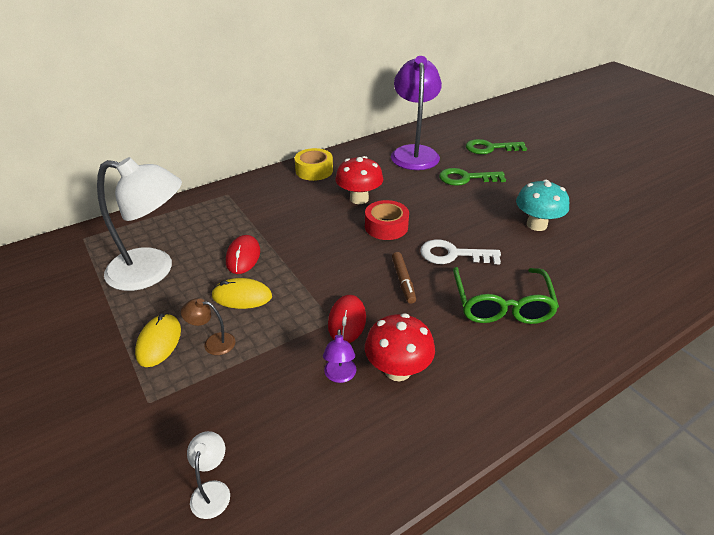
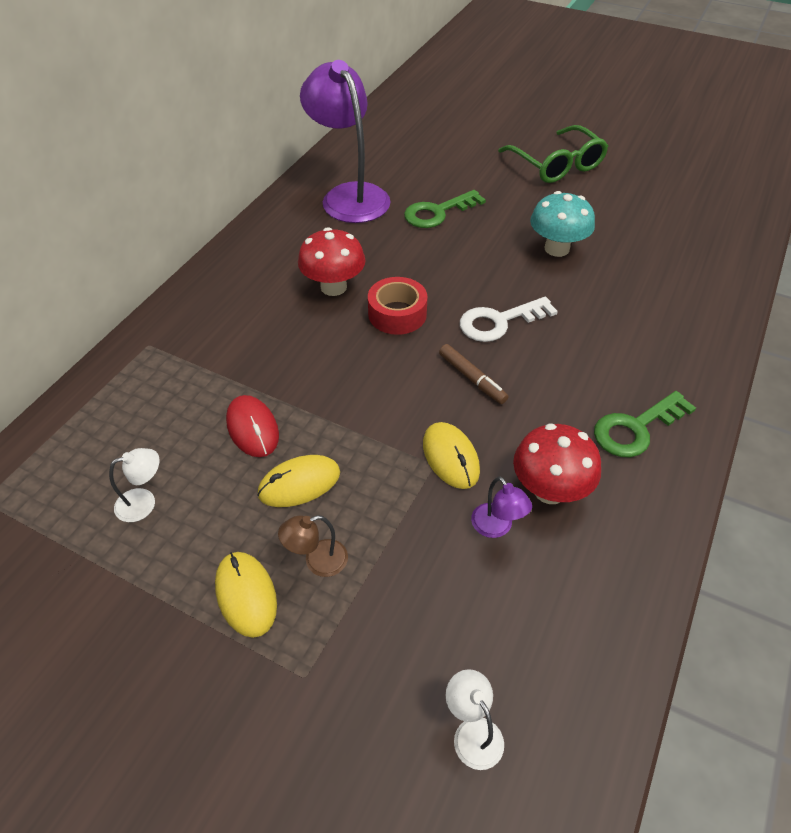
camera: 30 degrees left, 10 degrees up
(153, 271) = (144, 502): white lamp -> white lamp, size x0.41
(314, 170) = (241, 265): yellow tape -> none
(347, 321) = (450, 457): red mouse -> yellow mouse
(490, 148) = (434, 160): green key -> green key (636, 428)
(501, 305) = (593, 364): green glasses -> green glasses (557, 165)

